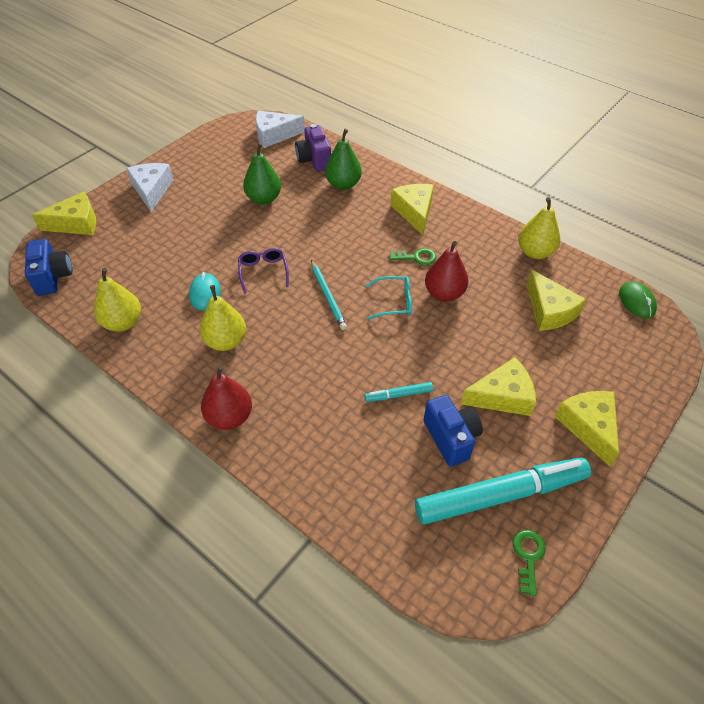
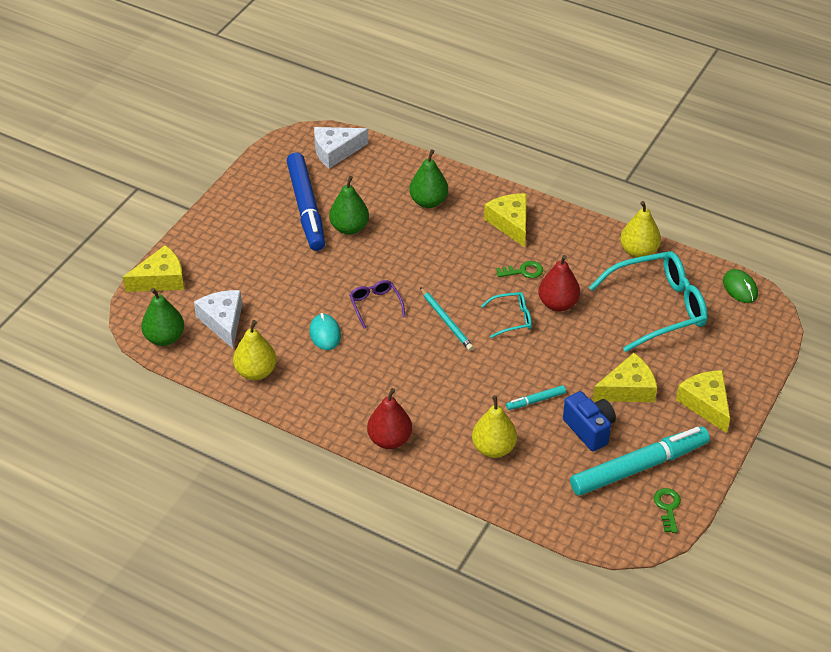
camera: 10 degrees left, 5 degrees down
(53, 277) = (164, 338): blue camera -> green pear
(152, 190) = (225, 233): white cheese -> white cheese (223, 322)
(226, 341) = (362, 376): yellow pear -> yellow pear (493, 448)
(231, 177) = (306, 208): none -> blue marker
(314, 160) = (389, 177): purple camera -> none
(549, 311) = (659, 307): yellow cheese -> turquoise glasses

